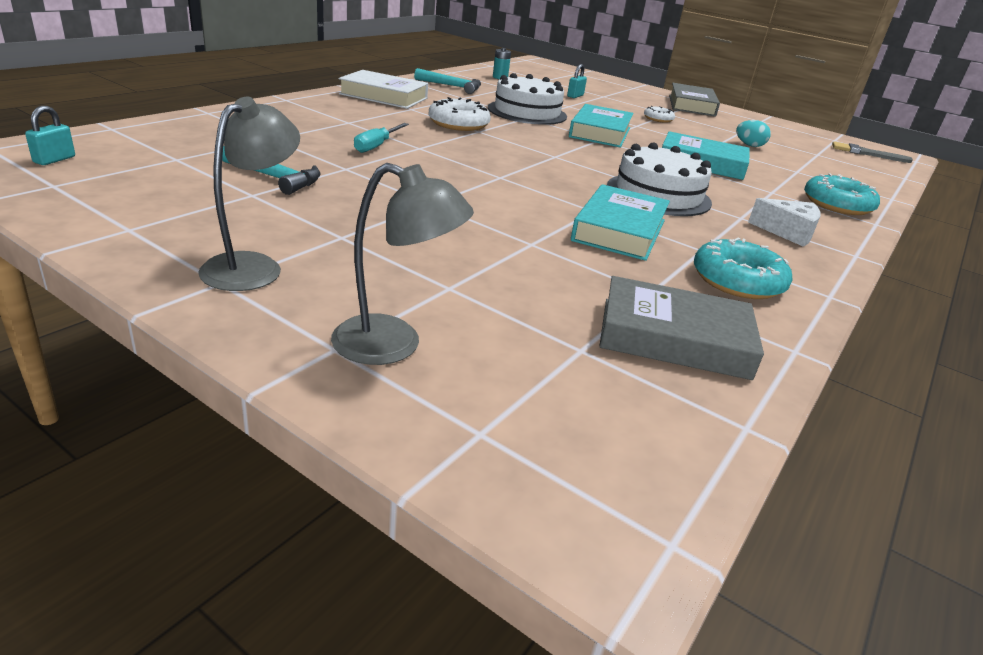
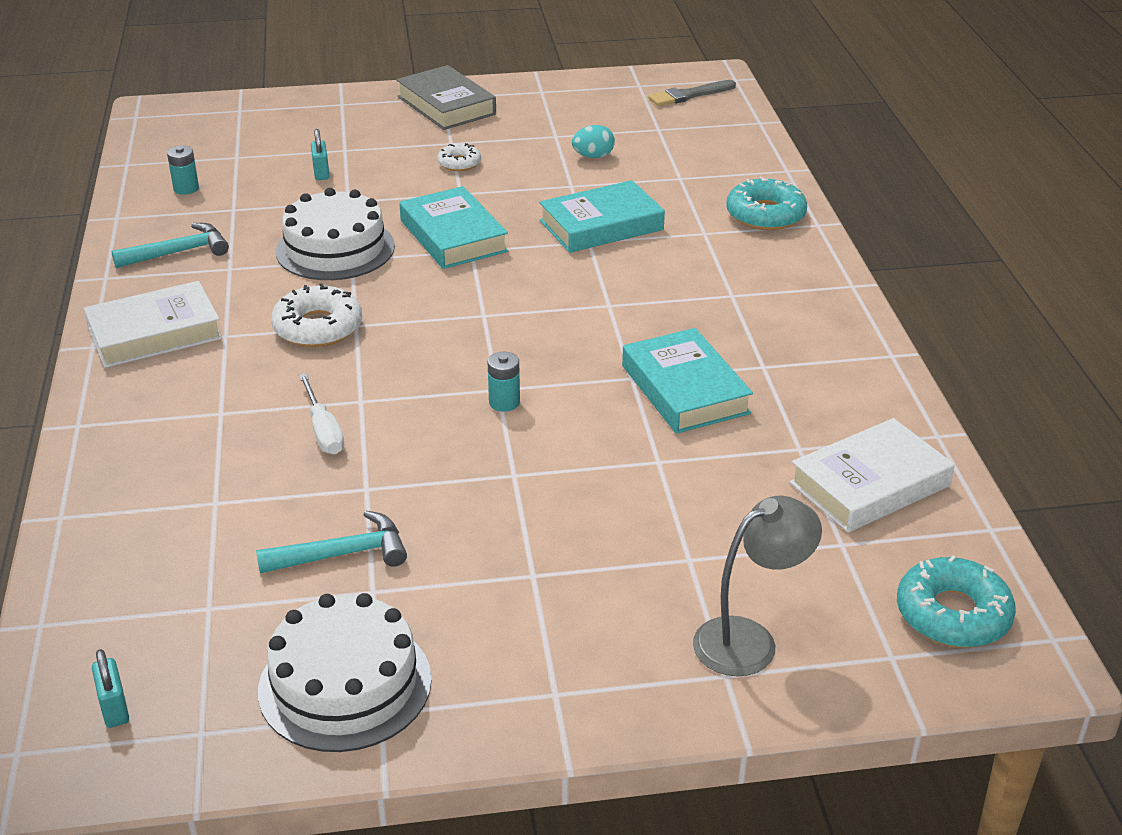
camera: 40 degrees left, 5 degrees up
(253, 266) = (542, 660): grey lamp -> none
(377, 146) = (323, 430): turquoise screwdriver -> white screwdriver
(492, 182) = (504, 402): none -> turquoise battery
(658, 194) = (640, 310): white cake -> white cake (345, 684)
(674, 338) = (870, 484): grey book -> white book
(737, 281) = (827, 386): turquoise donut -> turquoise donut (953, 614)
(787, 232) = (782, 290): white cheese -> none

